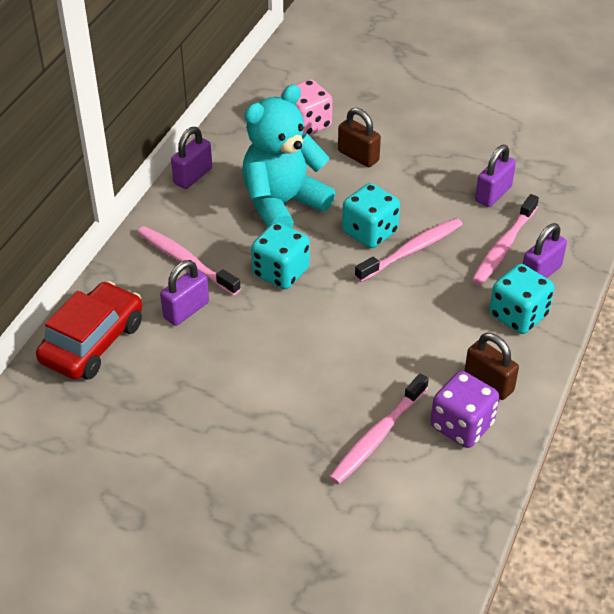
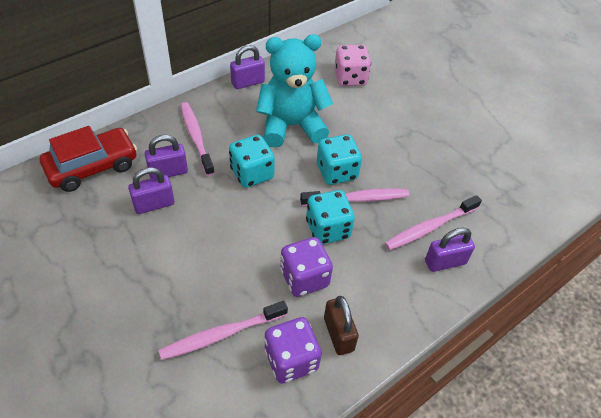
camera: 25 degrees right, 5 degrees up
(358, 156) = (370, 114): brown padlock -> none
(417, 349) = (304, 278): none -> purple dice
(493, 194) = (451, 183): purple padlock -> purple padlock (154, 204)
(518, 315) = (402, 289): turquoise dice -> turquoise dice (327, 229)

